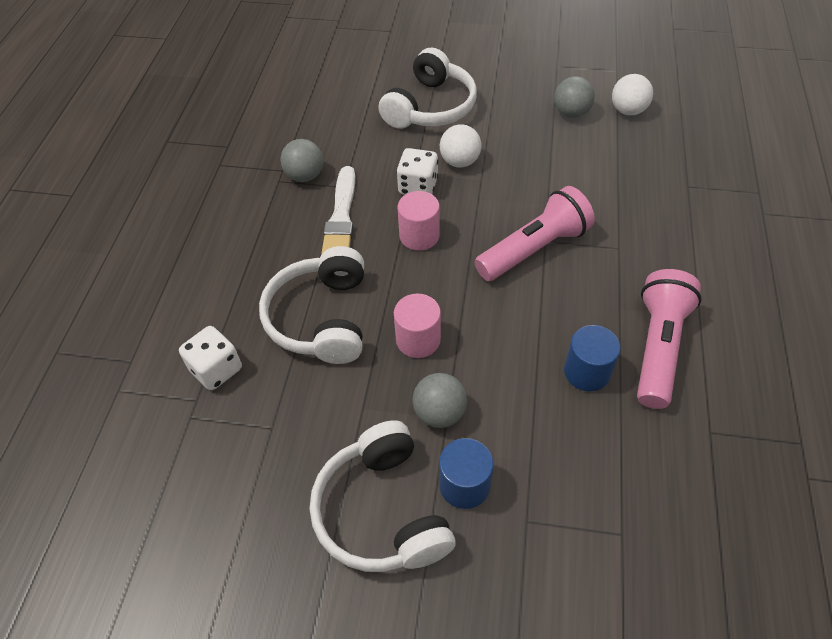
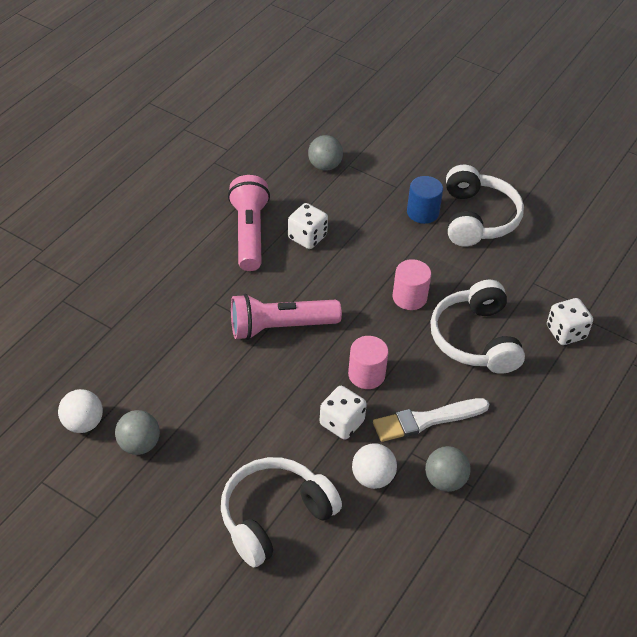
camera: 160 degrees left, 5 degrees down
(321, 318) = (475, 339): white headphones -> white headphones turned 150 degrees clockwise
(341, 217) = (426, 420): white brush -> white brush turned 135 degrees counterclockwise
(439, 413) = (418, 251): grey ball -> grey ball (324, 166)
(460, 162) = (287, 434): white ball -> white ball (372, 478)
(587, 372) = (307, 237): blue cylinder -> white dice
(657, 347) = (249, 233): pink flashlight -> pink flashlight turned 135 degrees clockwise

